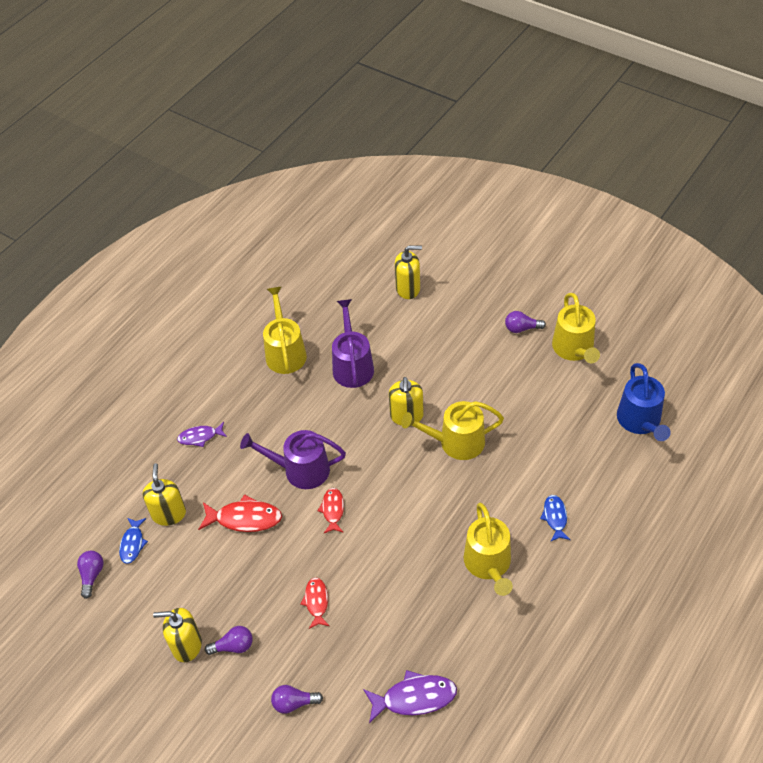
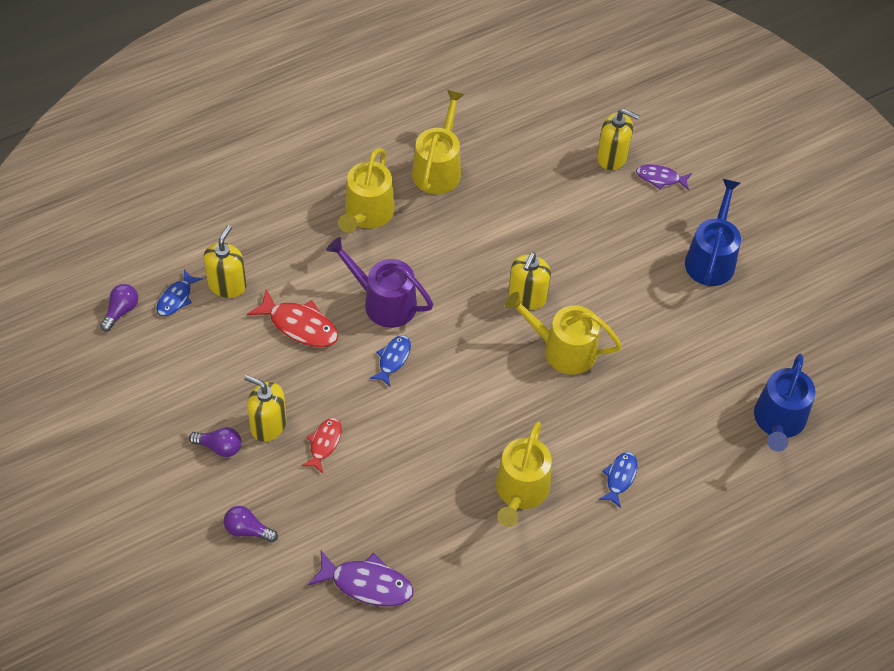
camera: 20 degrees right, 5 degrees up
(186, 645) = (175, 424): yellow soap dispenser -> yellow soap dispenser (268, 425)
(200, 437) = (300, 219): purple fish -> purple fish (660, 178)
(333, 510) = (393, 359): red fish -> blue fish
(352, 366) = (501, 216): purple watering can -> none
(521, 328) = (711, 258): purple light bulb -> blue watering can
(574, 349) = (756, 308): yellow watering can -> yellow watering can (367, 214)

